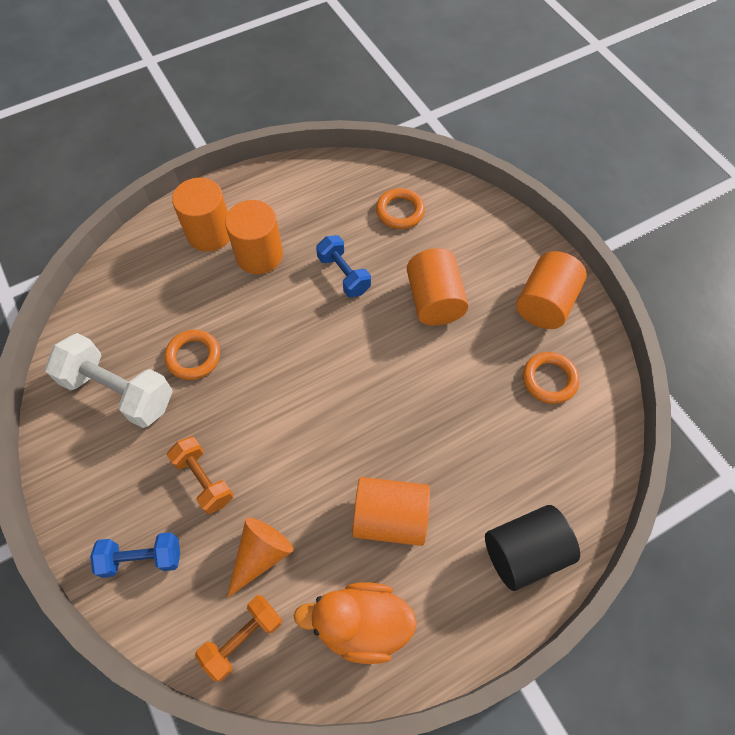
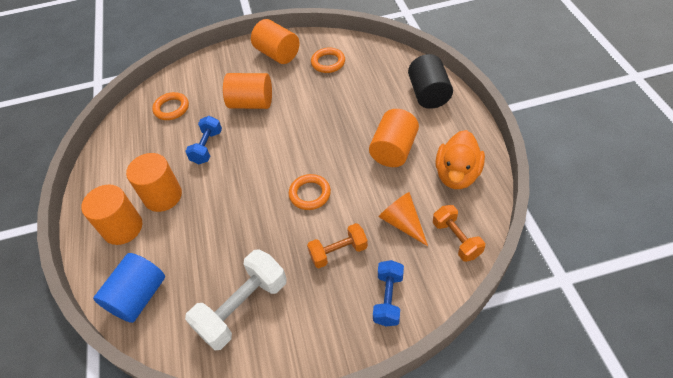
camera: 70 degrees left, 10 degrees down
(125, 283) = (138, 297): none -> blue cylinder
(193, 357) = (233, 250): orange ring -> orange ring (310, 194)
(344, 274) = (207, 147): blue dumbbell -> blue dumbbell turned 60 degrees counterclockwise

